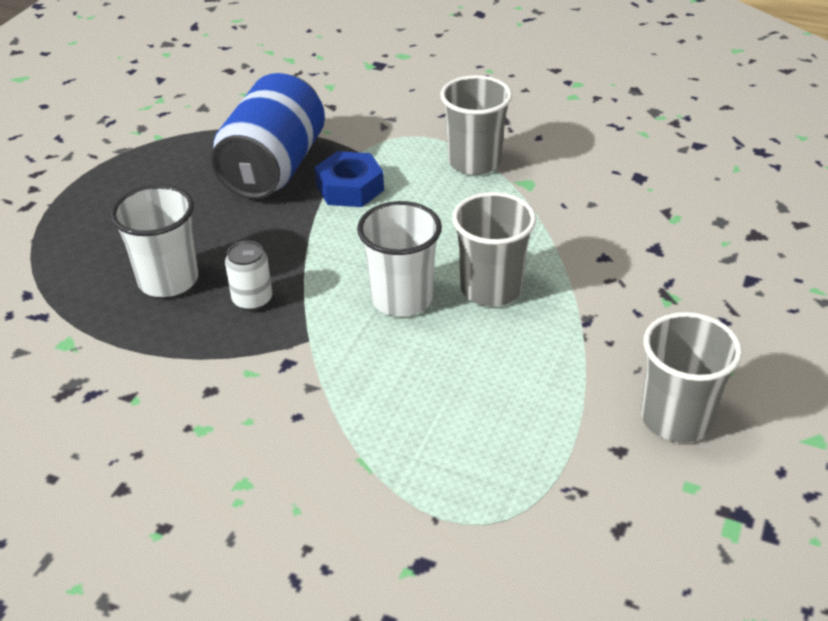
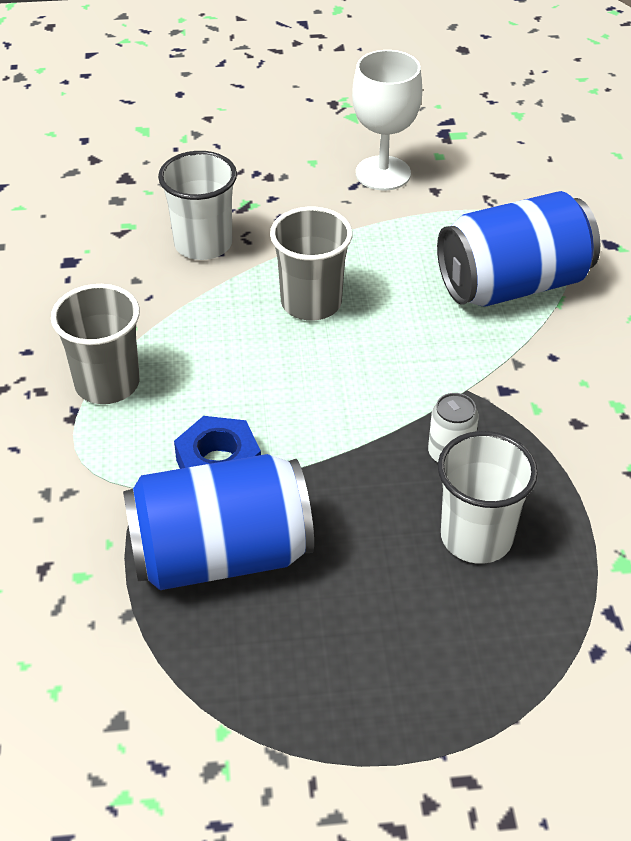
camera: 120 degrees left, 5 degrees up
(401, 298) = (367, 352): white cup -> white cup (203, 244)
(416, 438) = (513, 284): none -> blue can
(676, 419) = (383, 173): grey cup -> white goblet

